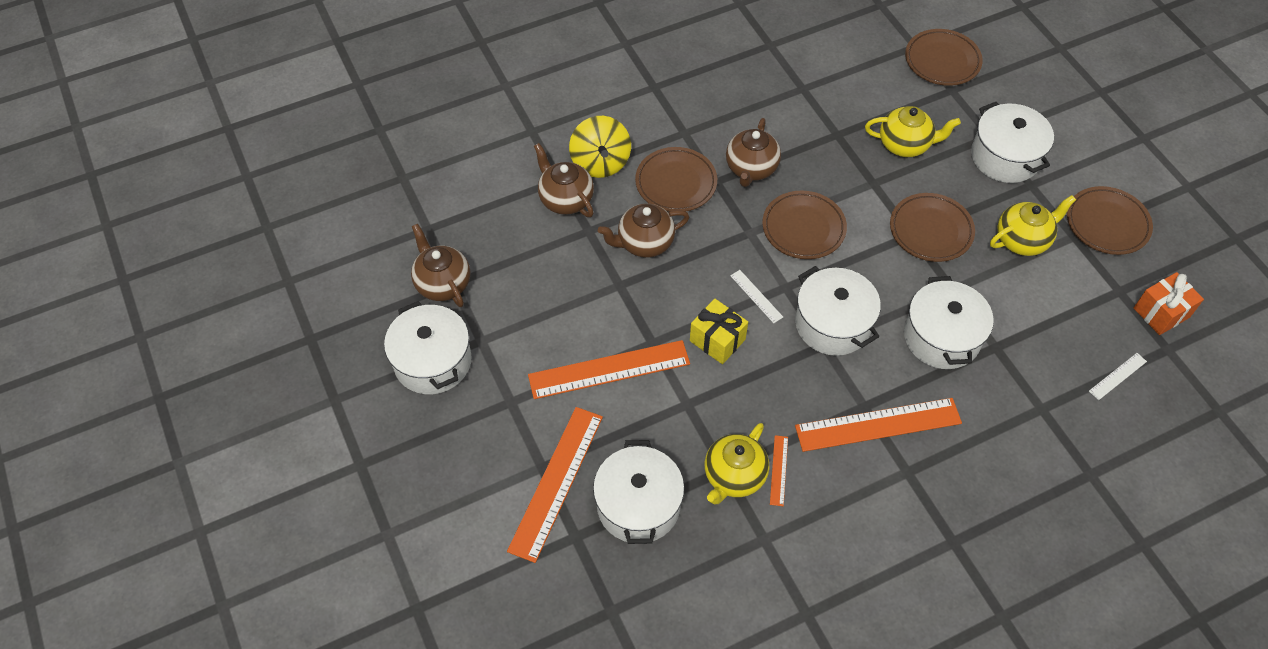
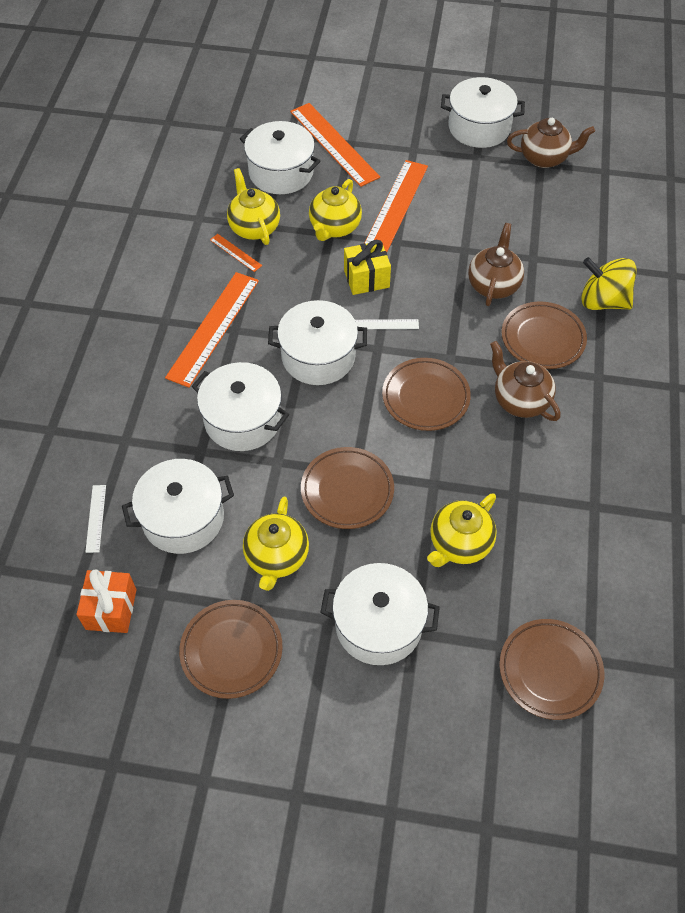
camera: 125 degrees right, 0 degrees up
(565, 199) = (577, 260): brown teapot -> none
(676, 405) = (334, 228): none -> yellow teapot
(1057, 318) = (183, 518): none -> white pot

